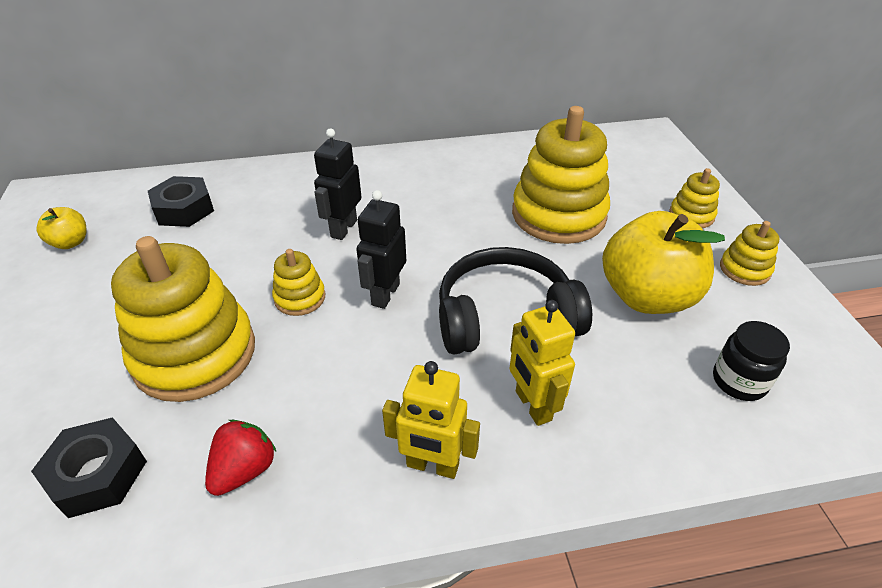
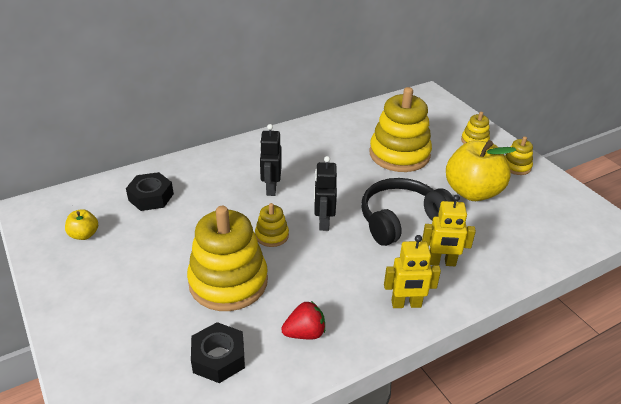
camera: 20 degrees left, 5 degrees down
(244, 470) = (305, 333): red strawberry -> red strawberry turned 60 degrees clockwise
(532, 406) = (441, 262): yellow robot -> yellow robot turned 45 degrees counterclockwise
(739, 381) = (538, 226): black jar -> none

